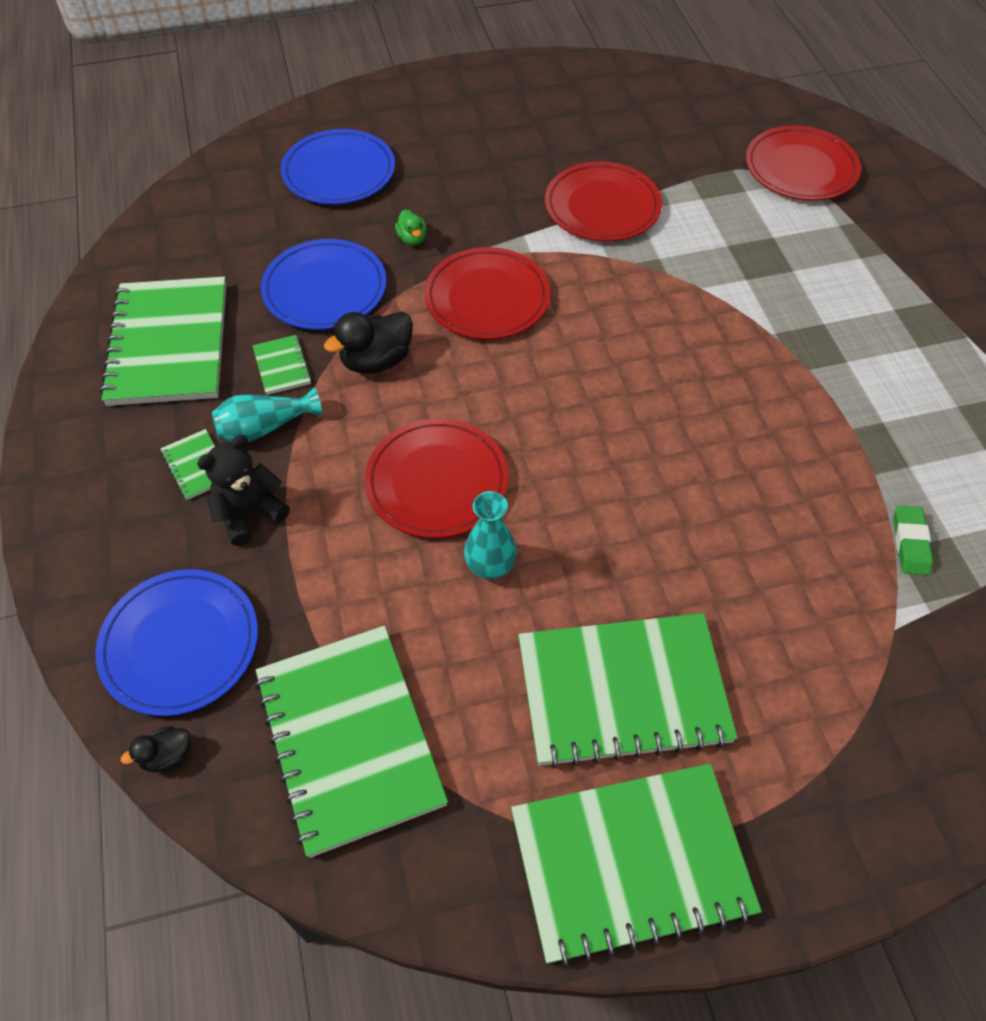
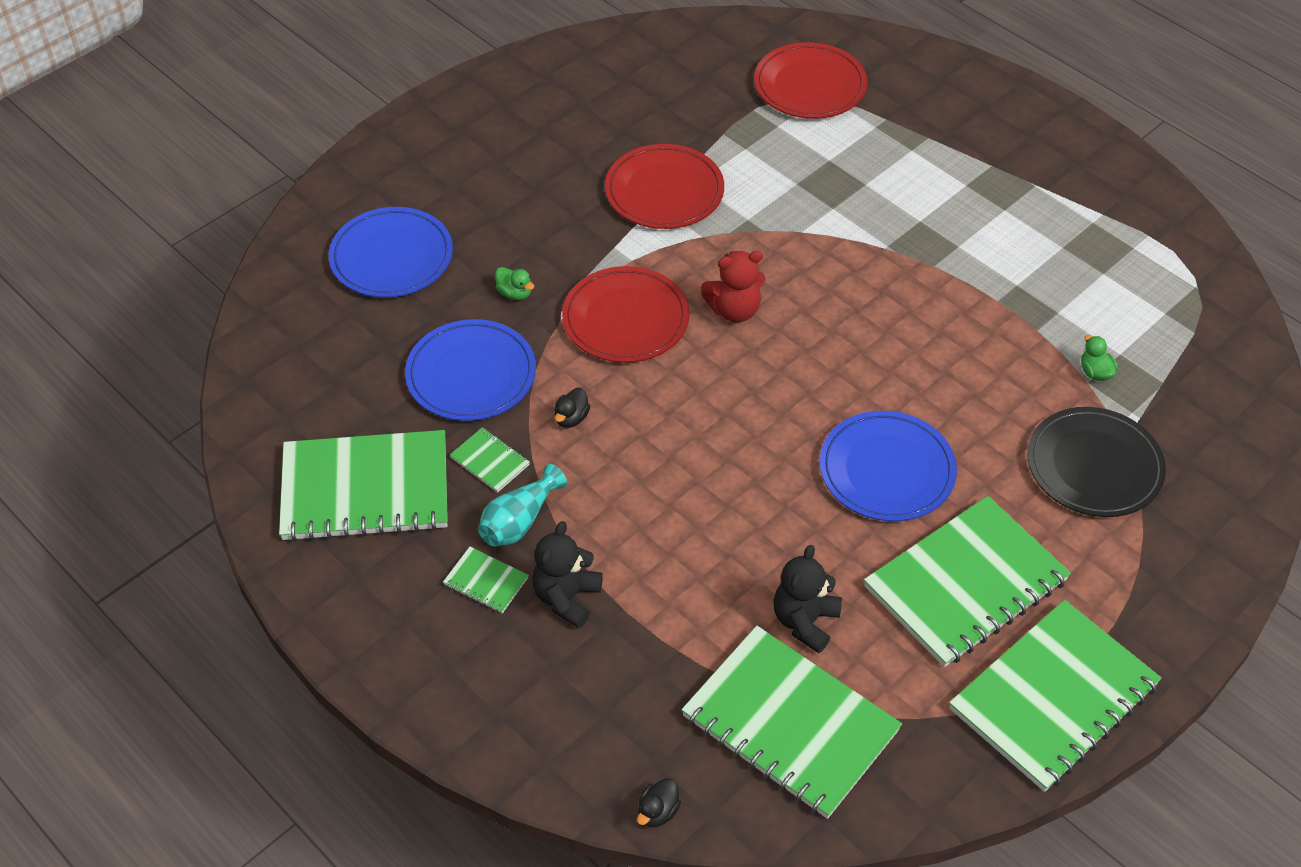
camera: 30 degrees left, 5 degrees down
(169, 344) = (365, 489): green notebook -> green notebook turned 60 degrees counterclockwise
(180, 644) = (596, 727): blue plate -> blue plate (887, 470)
(376, 361) = (571, 418): black duck -> black duck, size x0.55
(437, 481) = (704, 496): red plate -> none
(438, 645) = (805, 621): none -> black teddy bear
(490, 566) = (799, 542): turquoise vase -> none
(588, 330) = (734, 310): none -> red teddy bear
(844, 638) = (1094, 466): none -> black plate
(910, 543) = (1095, 372): green eraser -> green duck

